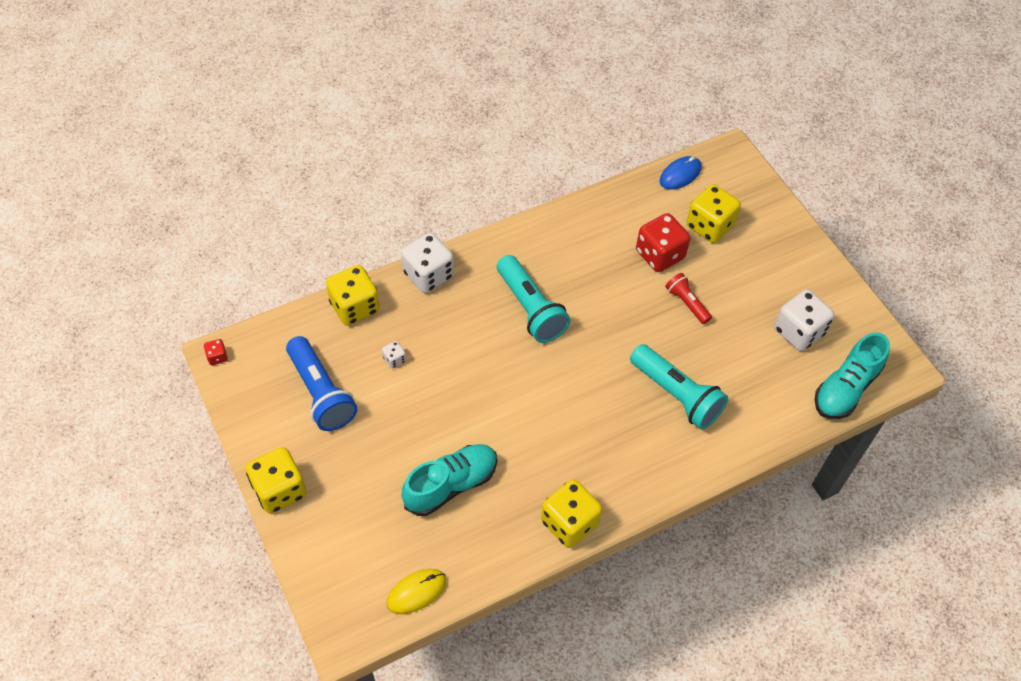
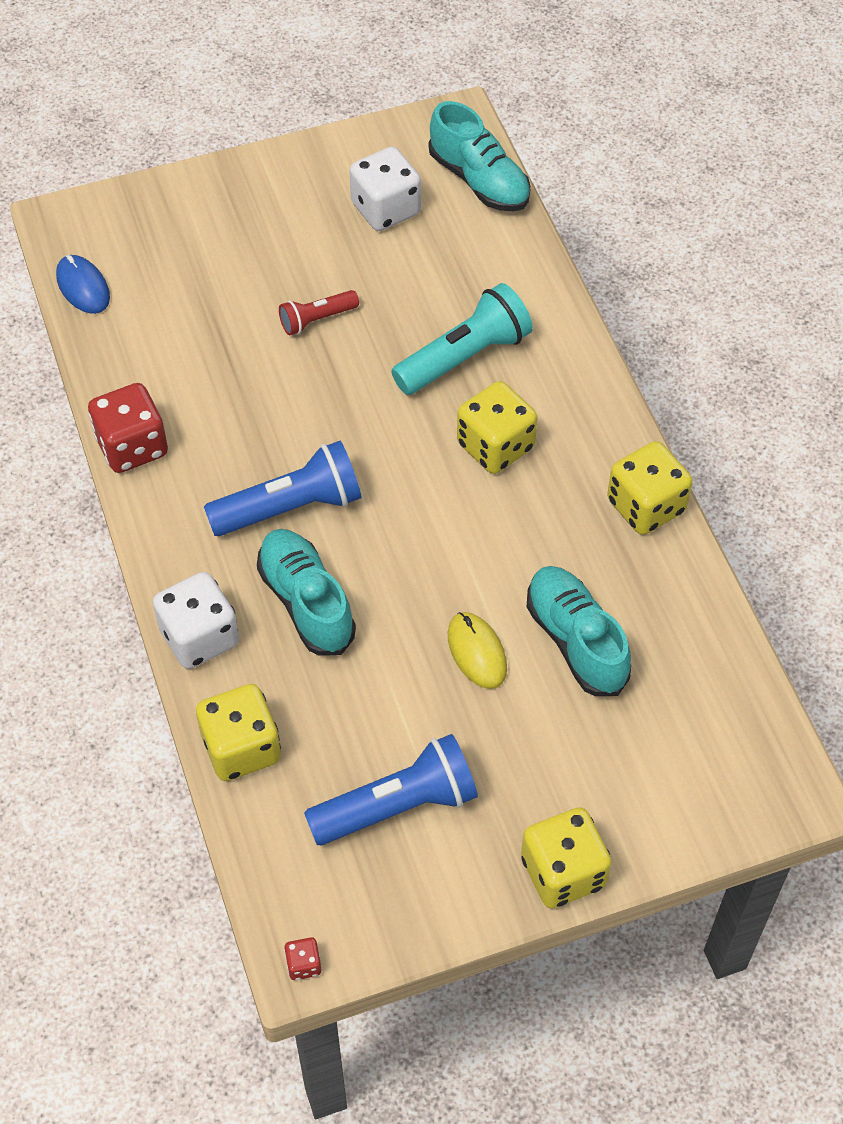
camera: 80 degrees left, 0 degrees up
(394, 359) = (351, 697): white dice -> none
(416, 592) = (736, 698): yellow mouse -> yellow mouse (476, 652)
(460, 326) = (306, 602): none -> turquoise shoe
(530, 308) = (290, 507): turquoise flashlight -> blue flashlight
(659, 255) = (226, 336): red dice -> red dice (132, 446)
(709, 226) = (187, 270): yellow dice -> yellow dice (495, 446)

